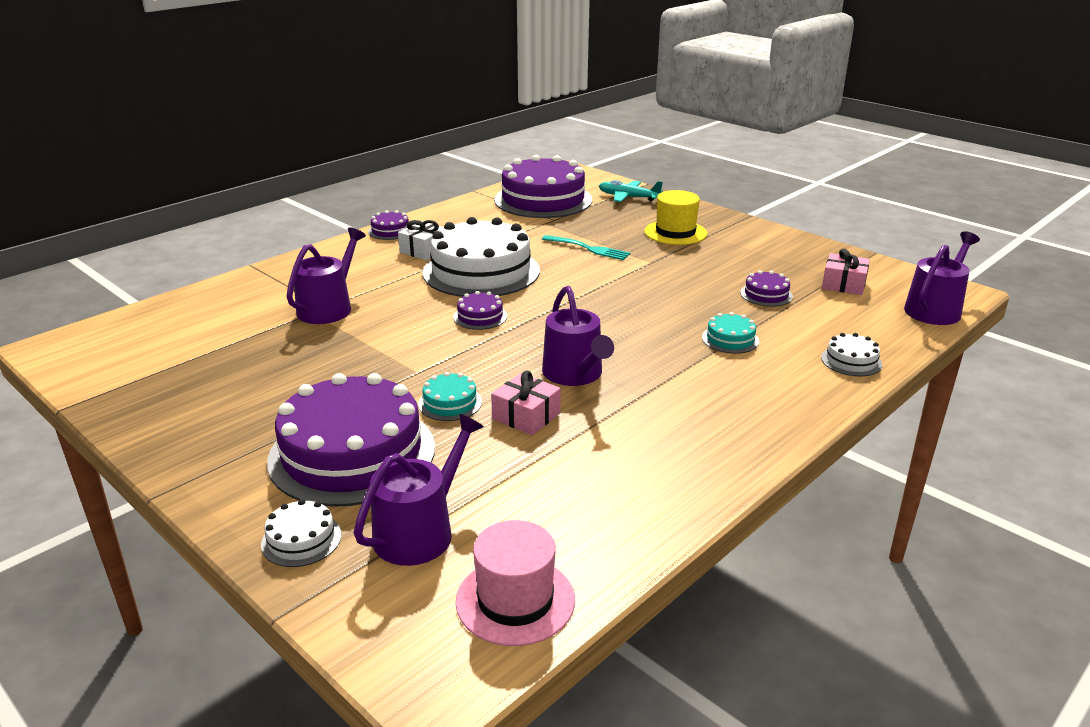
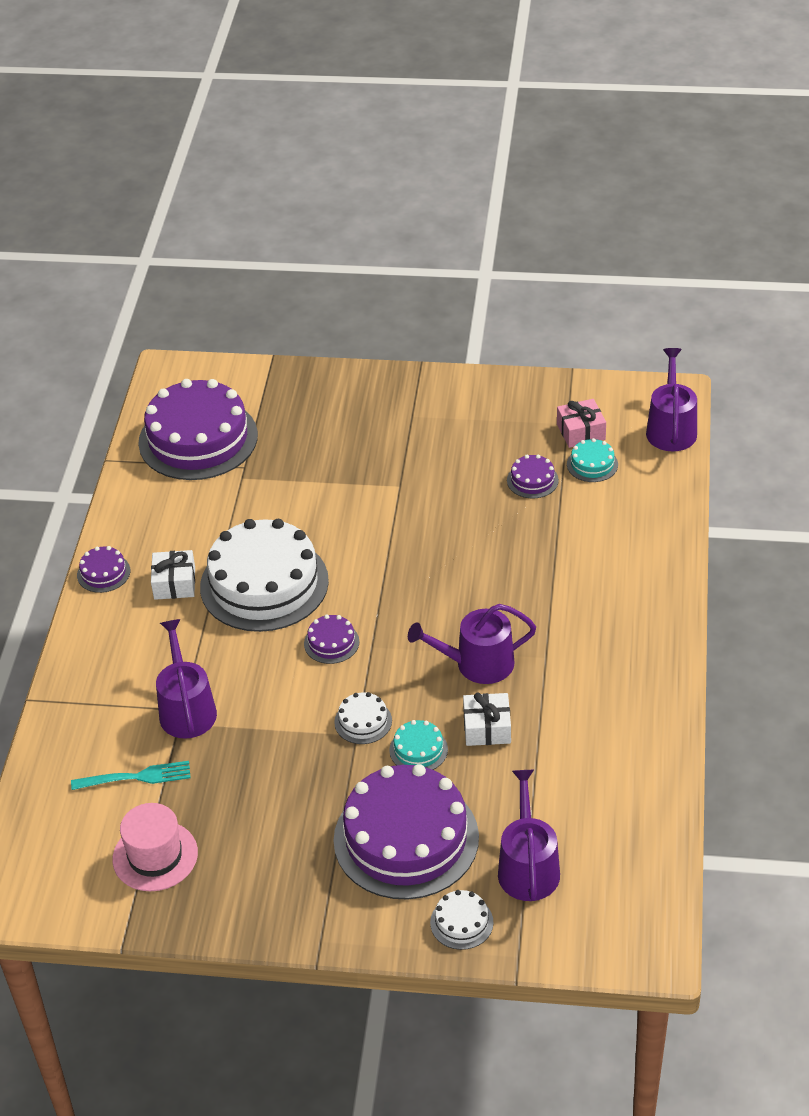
camera: 35 degrees left, 15 degrees up
(515, 600) = (637, 874): pink hat -> pink hat (155, 856)
(526, 416) = (487, 728): pink gift -> white gift
(575, 374) = (477, 664): purple watering can -> purple watering can turned 135 degrees clockwise
(588, 248) = (324, 496): turquoise fork -> turquoise fork (136, 777)
(628, 197) = (278, 390): turquoise plane -> none
(675, 232) = (378, 428): yellow hat -> none
(730, 339) = (553, 555): turquoise cake -> turquoise cake (592, 464)
(851, 361) = (657, 530): white cake -> white cake (363, 721)

